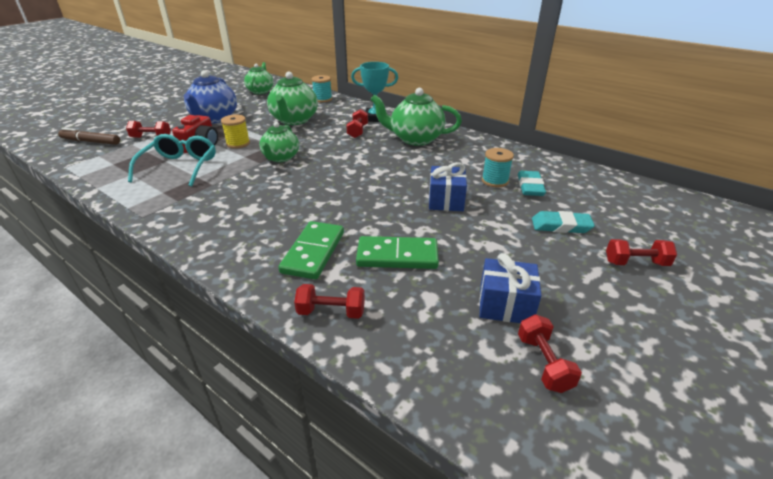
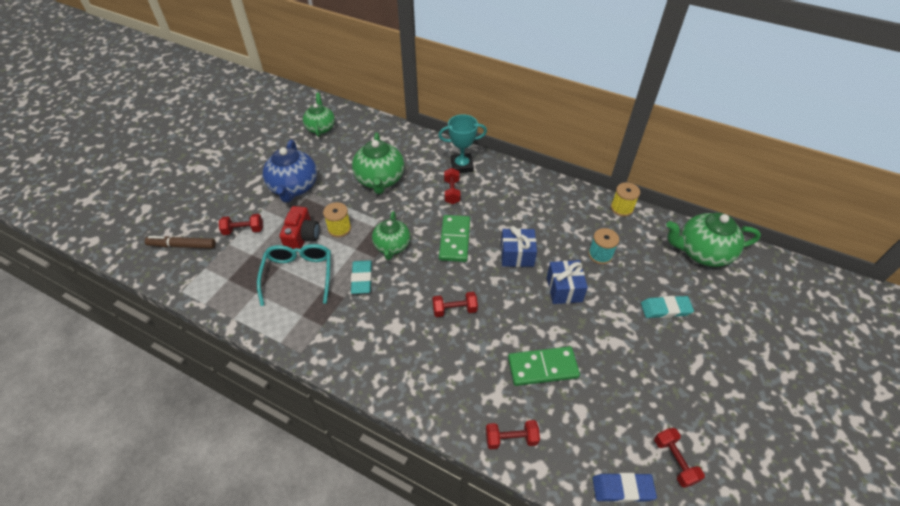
camera: 10 degrees left, 15 degrees up
(313, 252) = (472, 374): green domino -> green domino (454, 240)
(322, 99) = (395, 136): turquoise spool -> none
(415, 139) = (512, 198): green teapot -> green teapot (702, 252)
(461, 382) = (622, 488): none -> blue eraser
(505, 305) = (638, 408): blue gift -> blue gift (517, 255)
(528, 153) = (621, 208): none -> yellow spool
(530, 186) = (632, 258): turquoise eraser -> turquoise eraser (362, 279)
(636, 263) = (727, 345): red dumbbell -> red dumbbell (454, 310)

